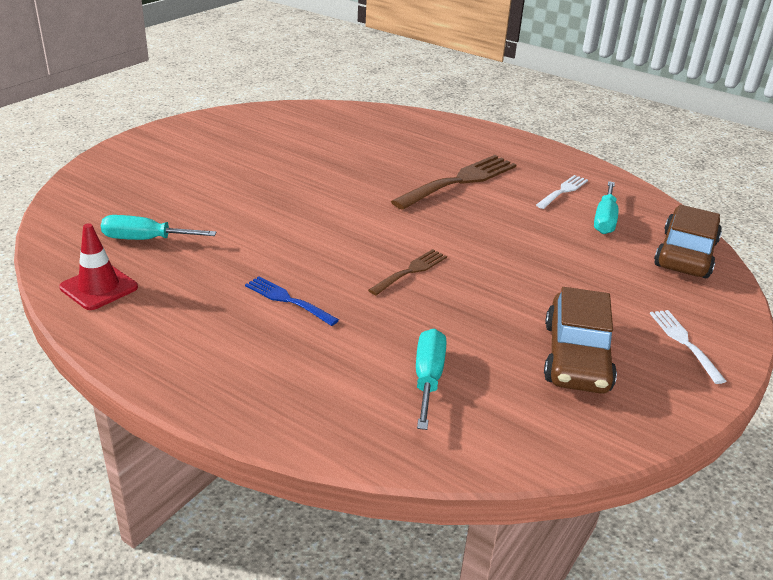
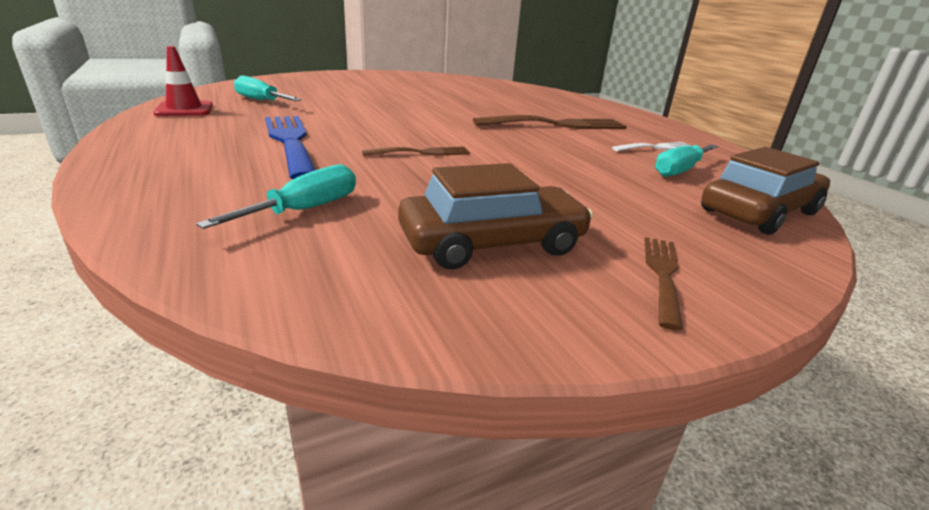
camera: 30 degrees right, 5 degrees down
(287, 300) = (290, 142): blue fork -> blue fork, size x1.86
(576, 357) = (492, 243): brown car -> brown car turned 150 degrees counterclockwise
(684, 342) = (662, 274): white fork -> brown fork

